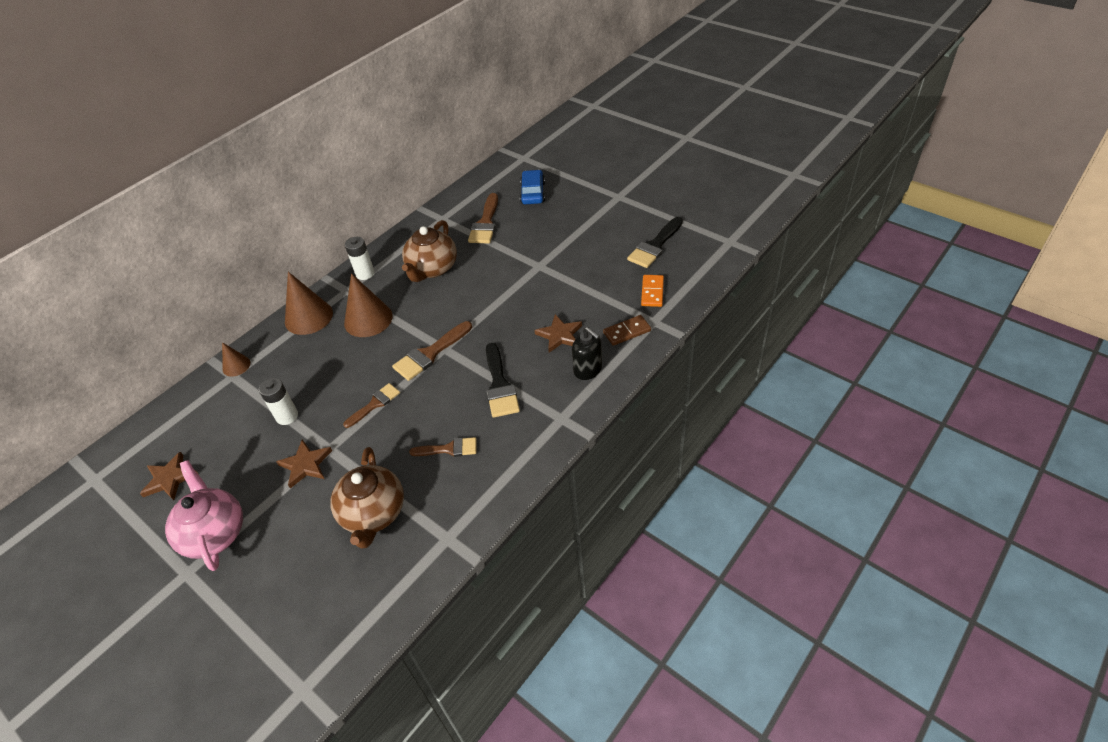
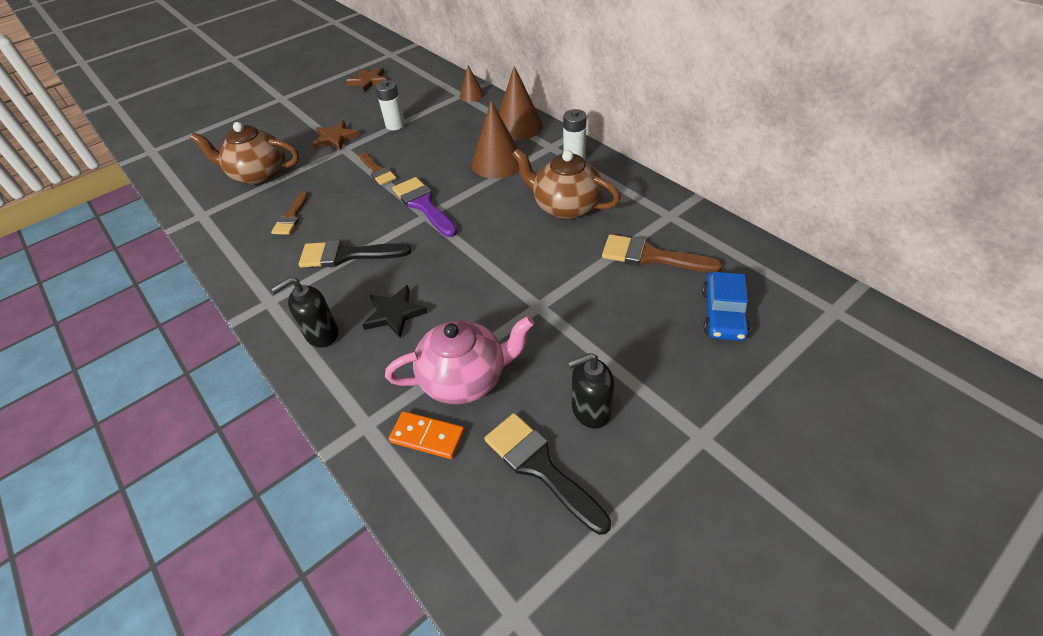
camera: 100 degrees right, 0 degrees up
(214, 533) = (304, 105): pink teapot -> pink teapot (465, 378)
(430, 354) = (423, 205): brown brush -> purple brush
(533, 193) = (723, 314): blue car -> blue car turned 90 degrees clockwise
(560, 335) = (394, 313): brown star -> black star
(614, 233) = (590, 410): none -> black soap dispenser
(627, 332) = (362, 387): brown domino -> none

